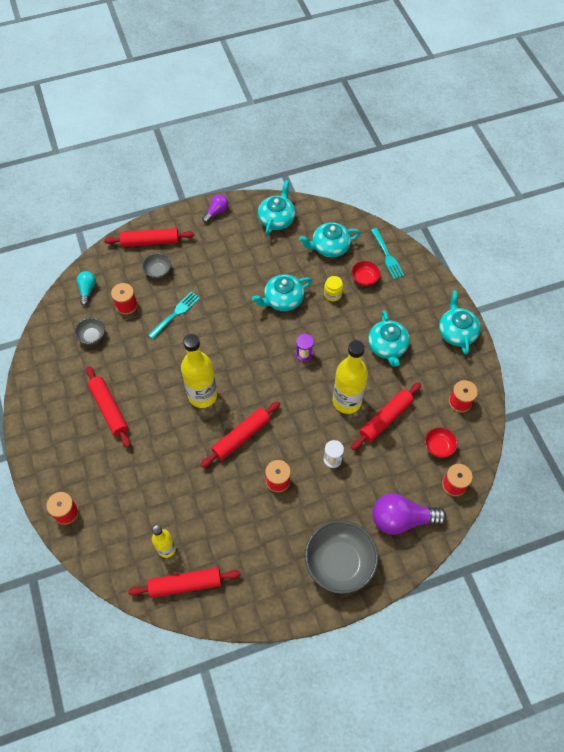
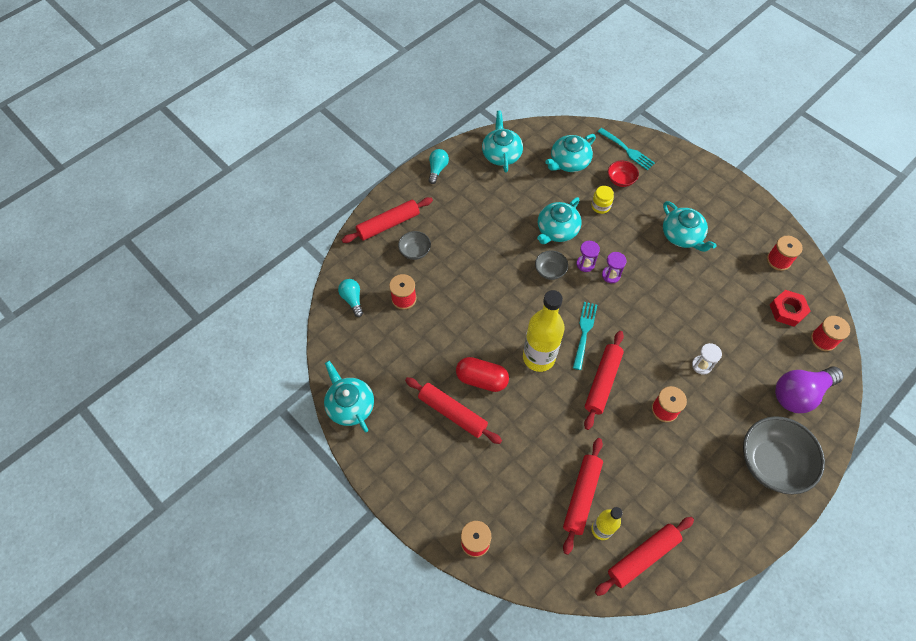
camera: 25 degrees left, 0 degrees up
(92, 336) = (387, 345): grey bowl -> grey bowl (550, 271)
(147, 393) = (481, 379): none -> red capsule
(175, 314) = (460, 287): turquoise fork -> turquoise fork (584, 332)
(216, 212) = (437, 169): purple light bulb -> turquoise light bulb
(288, 337) = (585, 264): none -> purple hourglass
(347, 401) = (679, 303): yellow bottle -> none
(386, 419) = (724, 304): red rolling pin -> red rolling pin (582, 496)
(438, 447) = (787, 310): red bowl -> red nut
(456, 332) = (734, 197): turquoise teapot -> turquoise teapot (350, 405)

